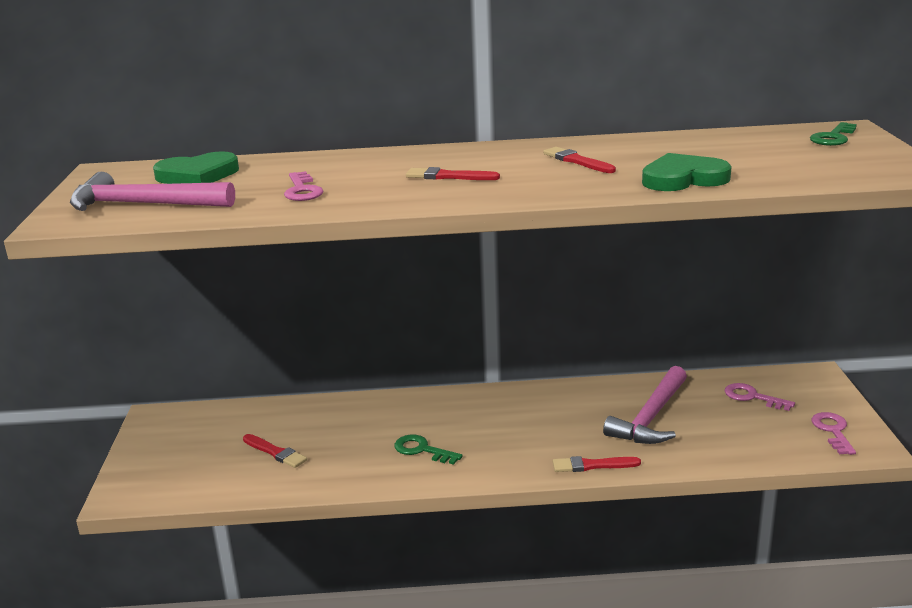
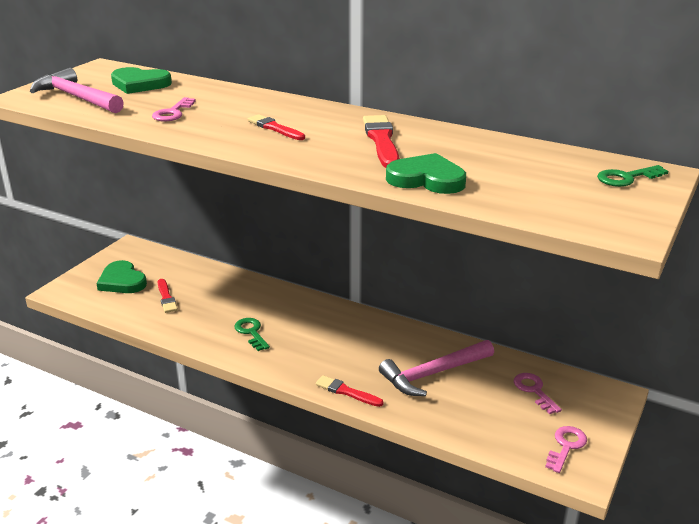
camera: 30 degrees right, 5 degrees up
(194, 455) = (122, 281): none -> green heart
(577, 161) = (381, 141): red brush -> red brush, size x1.56

